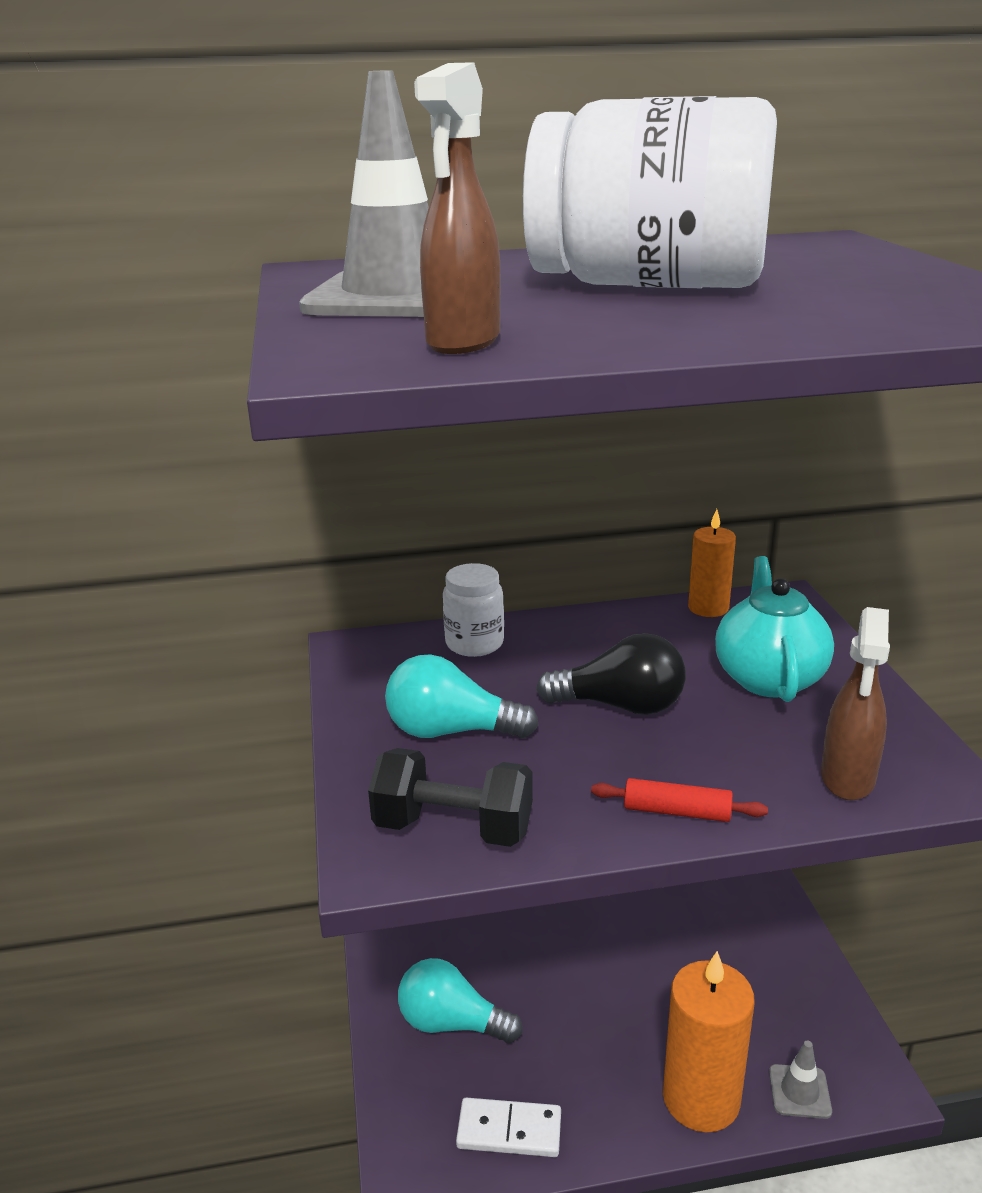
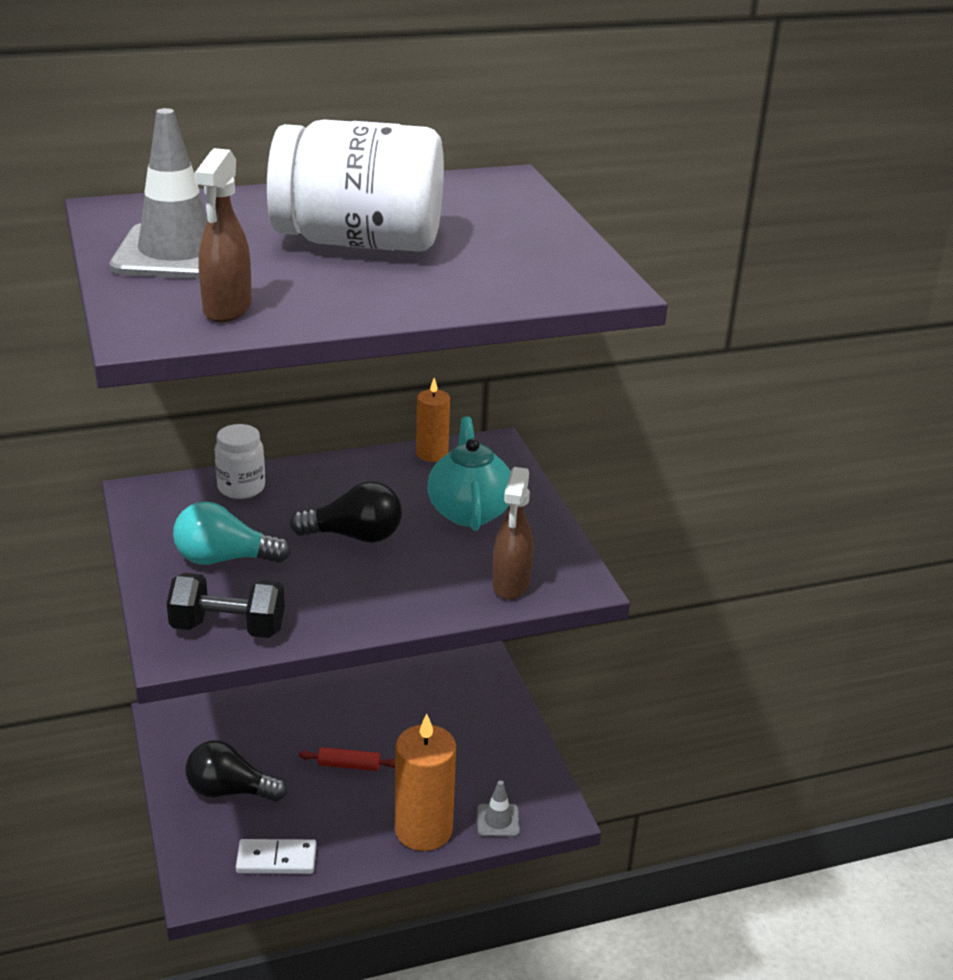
camera: 10 degrees left, 5 degrees up
(452, 1023) = (230, 790): turquoise light bulb -> black light bulb
(677, 811) = (388, 611): red rolling pin -> red rolling pin (349, 765)

